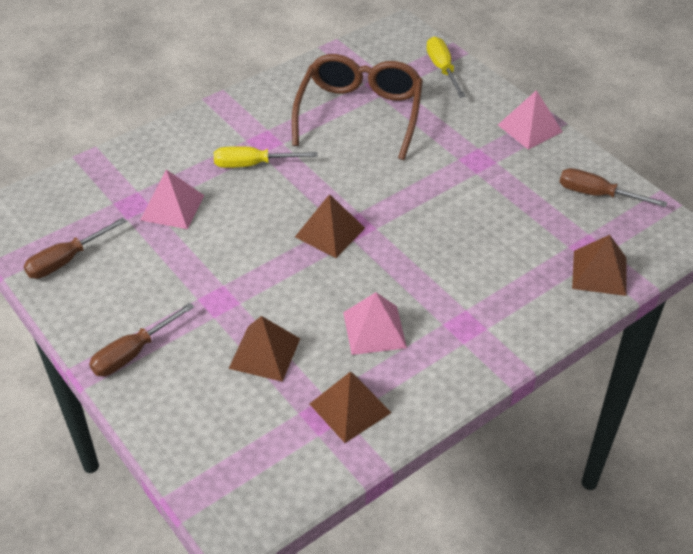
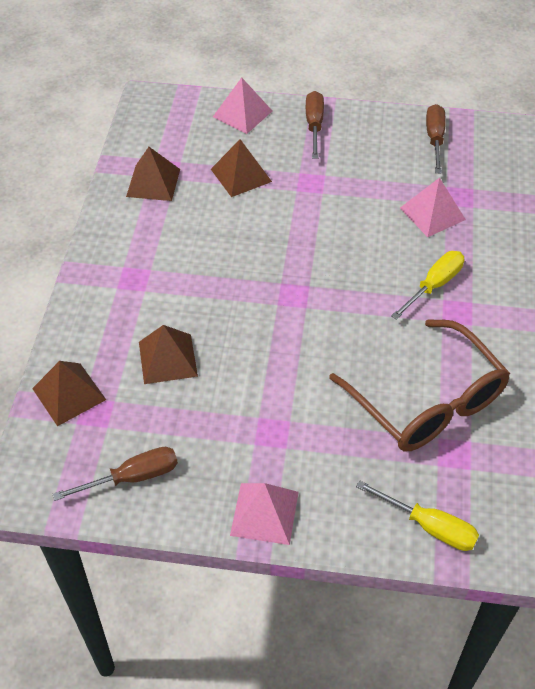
camera: 135 degrees right, 5 degrees up
(330, 232) = (305, 276): brown pyramid -> brown pyramid (168, 359)
(374, 329) = (191, 234): pink pyramid -> pink pyramid (242, 114)

